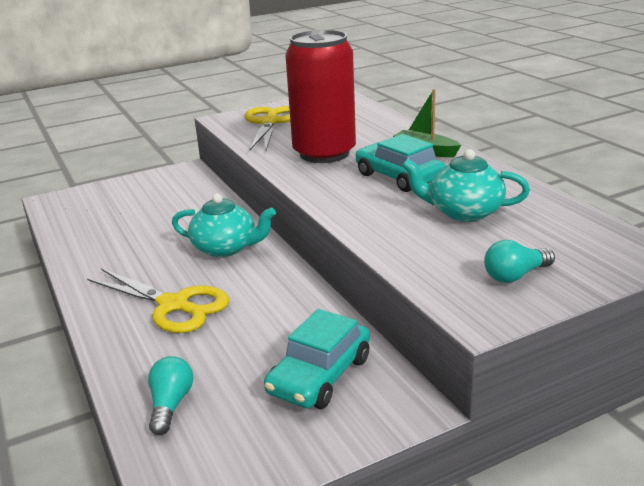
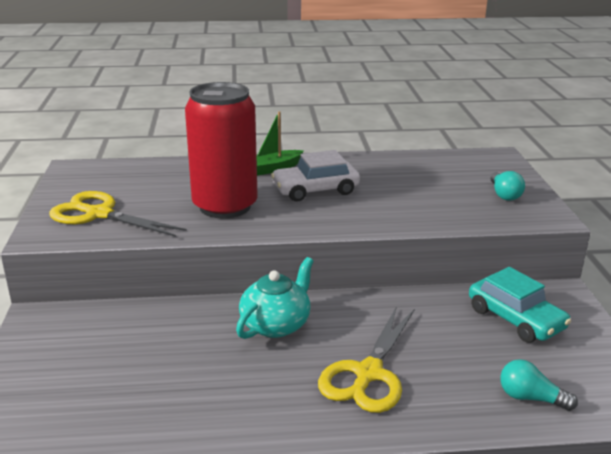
camera: 70 degrees left, 0 degrees up
(174, 305) = (368, 374): yellow scissors -> yellow scissors turned 150 degrees clockwise
(399, 177) = (315, 190): turquoise car -> white car
(463, 212) = (401, 185): turquoise teapot -> none

